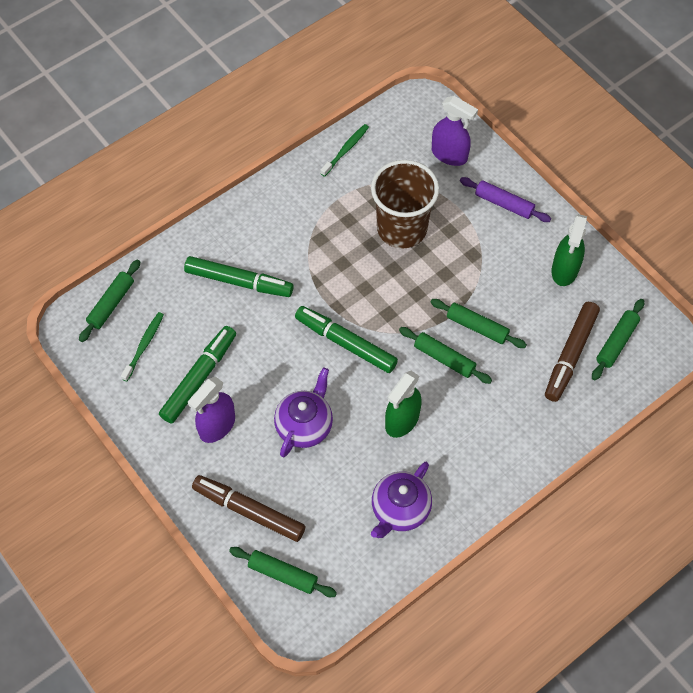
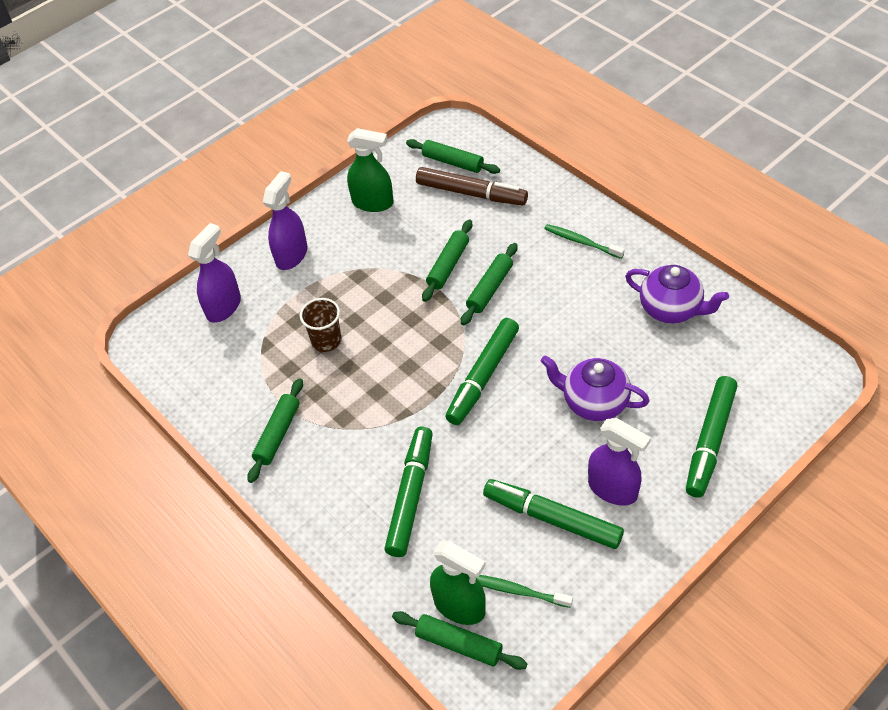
camera: 90 degrees left, 10 degrees down
(249, 511) = (710, 441): brown marker -> green marker
(283, 574) = (772, 400): green rolling pin -> green rolling pin (278, 434)
(345, 150) = (212, 407): green toothbrush -> green toothbrush (582, 242)
(402, 228) = (326, 341): brown cup -> brown cup, size x0.52
(402, 421) = (570, 317): green spray bottle -> green spray bottle (460, 606)
(504, 204) = (291, 255): purple rolling pin -> purple spray bottle

